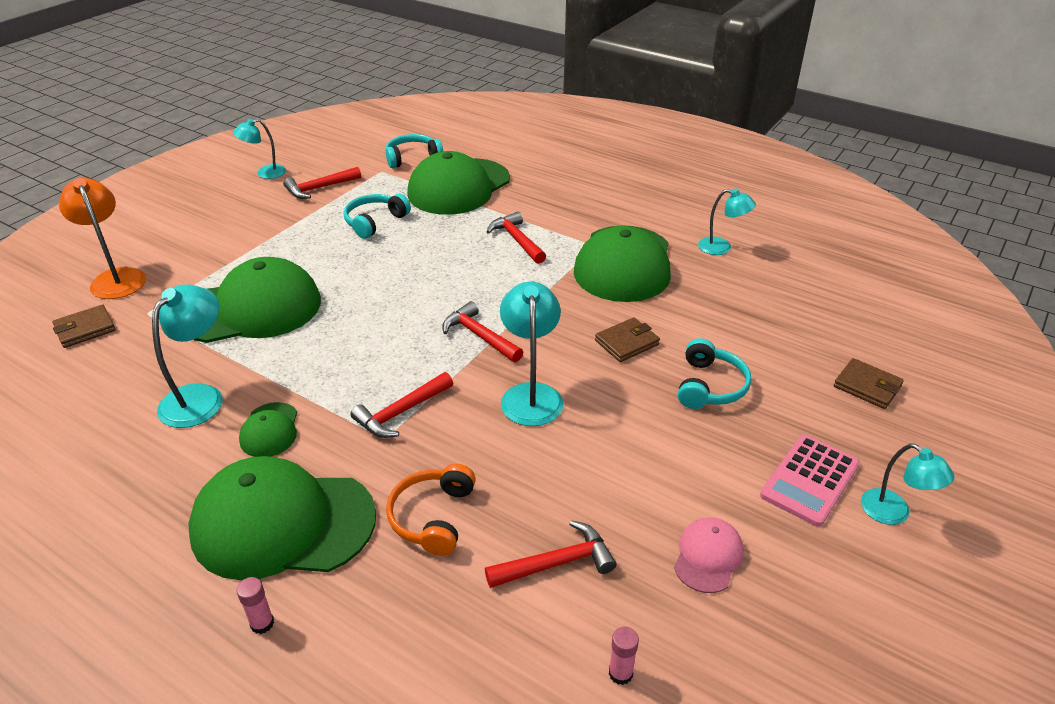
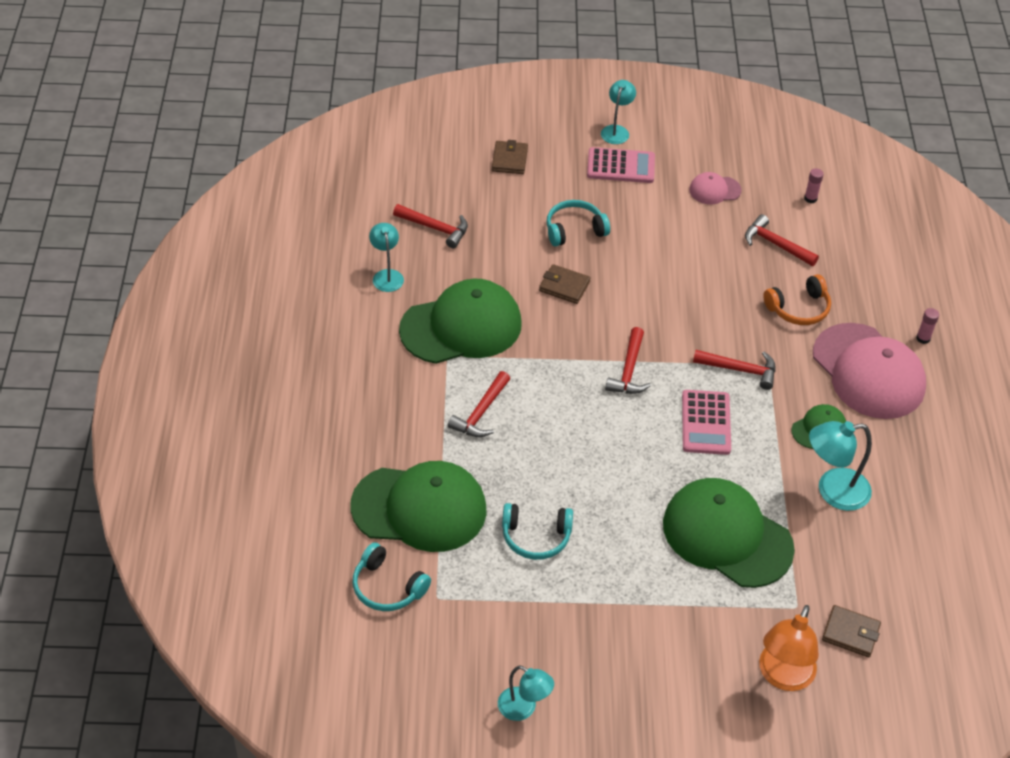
camera: 125 degrees left, 10 degrees up
(283, 523) = (868, 371): green cap -> pink cap
(320, 188) = (513, 629): red hammer -> red hammer (435, 228)
(368, 354) = (706, 423): none -> pink calculator
(531, 394) = (663, 313): turquoise lamp -> none

